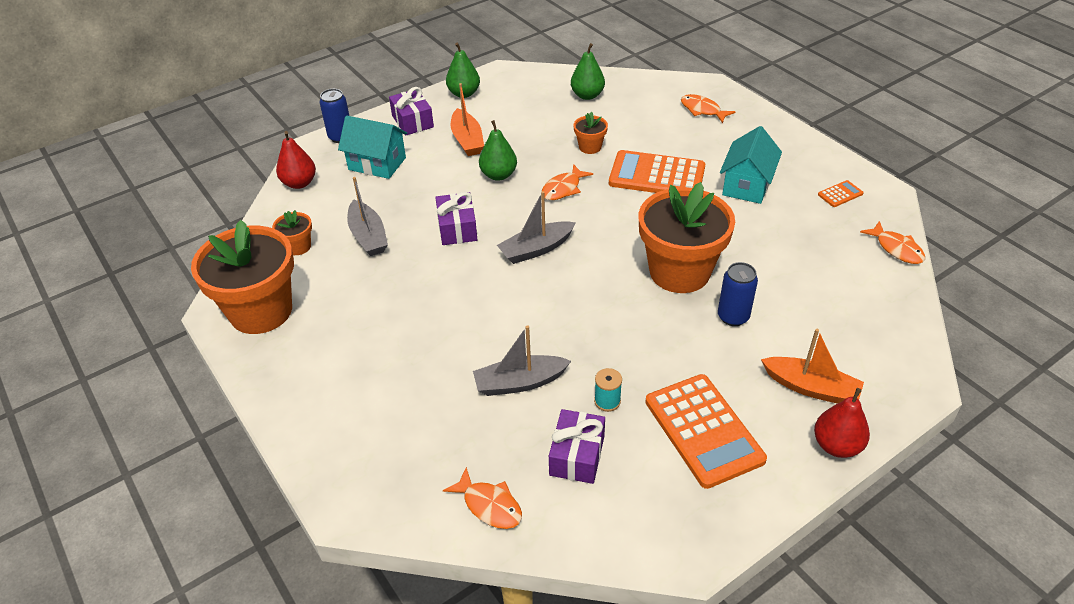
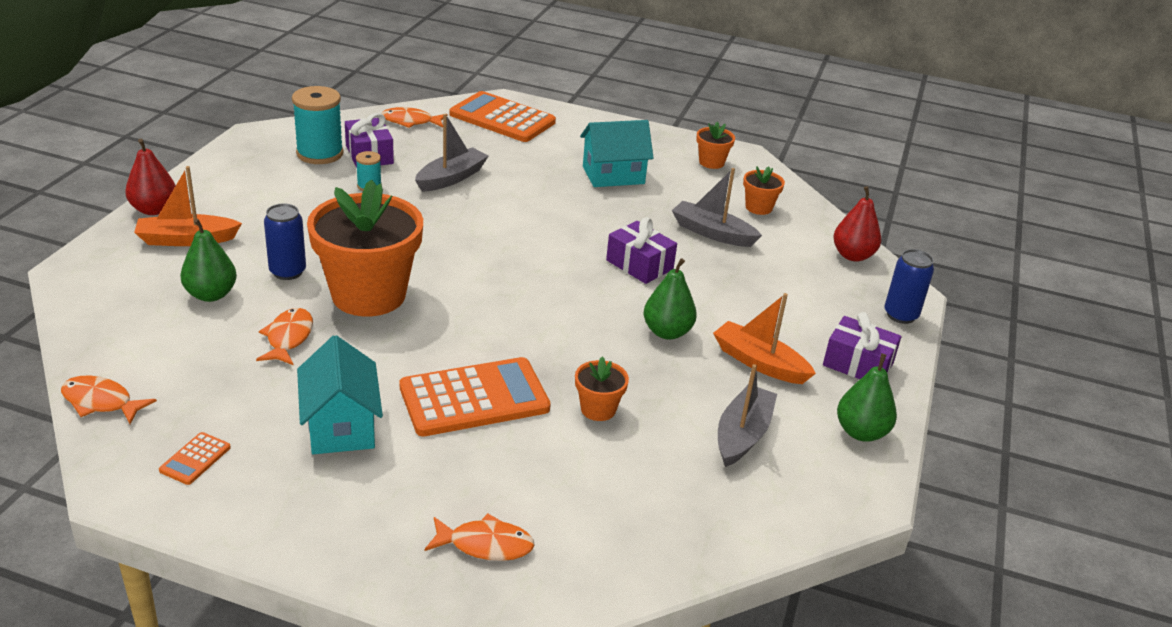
camera: 140 degrees right, 10 degrees down
(261, 311) = (711, 162): orange flower pot -> orange flower pot, size x0.44
(377, 164) = (813, 299): turquoise house -> turquoise house (613, 175)
(536, 249) = (538, 271): grey boat -> grey boat (742, 435)
(563, 188) = (575, 341): orange fish -> orange fish (288, 338)
(587, 95) = (690, 501): green pear -> green pear (211, 294)
(630, 479) = (320, 154): none -> turquoise spool
(703, 430) = (276, 190): orange calculator -> orange calculator (502, 118)

